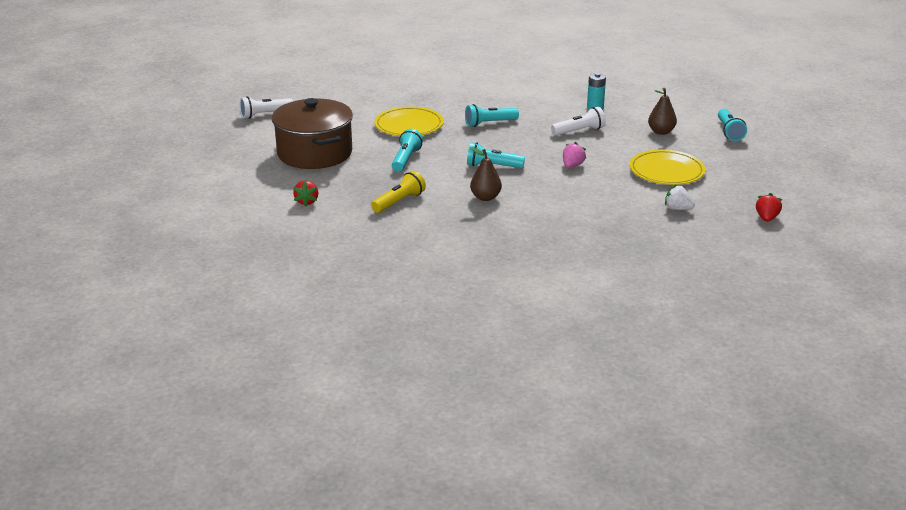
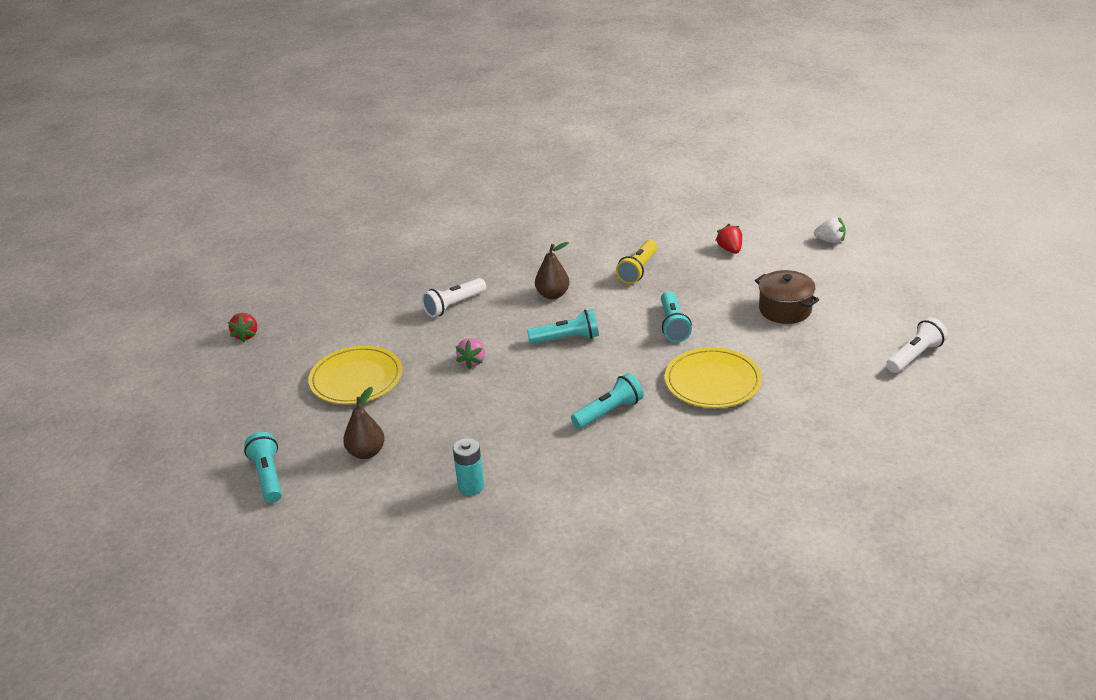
camera: 165 degrees right, 5 degrees up
(314, 153) = (785, 309): brown pot -> brown pot, size x0.56
(579, 131) = (481, 426): white flashlight -> white flashlight (454, 305)
(677, 209) = (342, 326): white strawberry -> white strawberry (830, 241)

